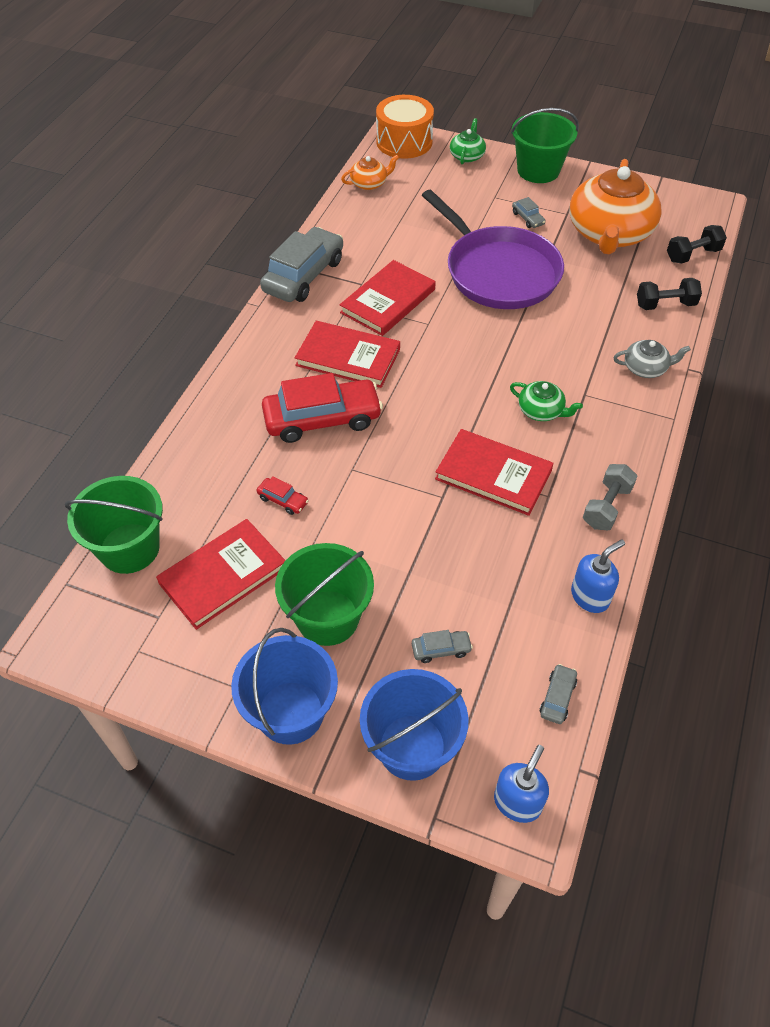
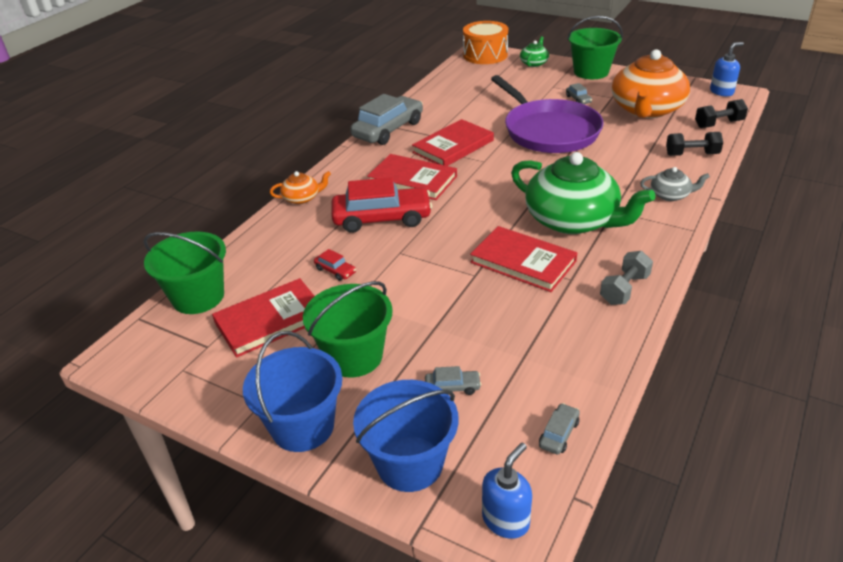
camera: 10 degrees right, 15 degrees down
(369, 183) = (453, 78): orange teapot -> orange teapot (302, 198)
(541, 410) = (572, 220): green teapot -> green teapot, size x2.26
(590, 596) = (601, 355): blue soap dispenser -> blue soap dispenser (721, 92)

